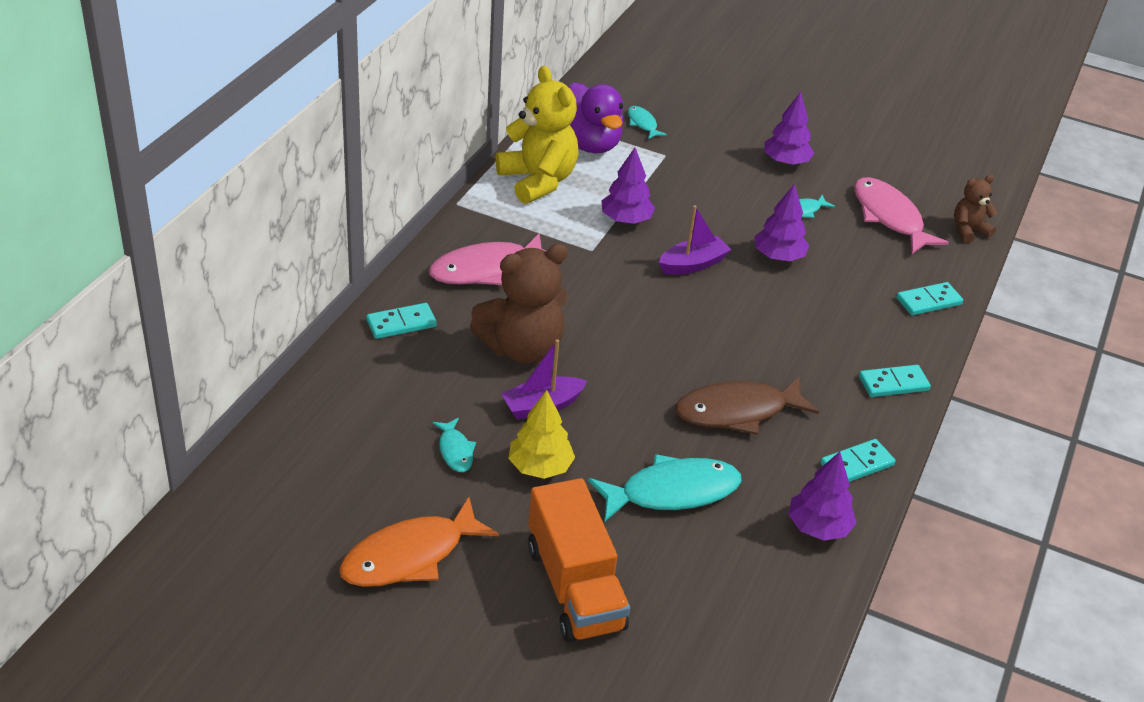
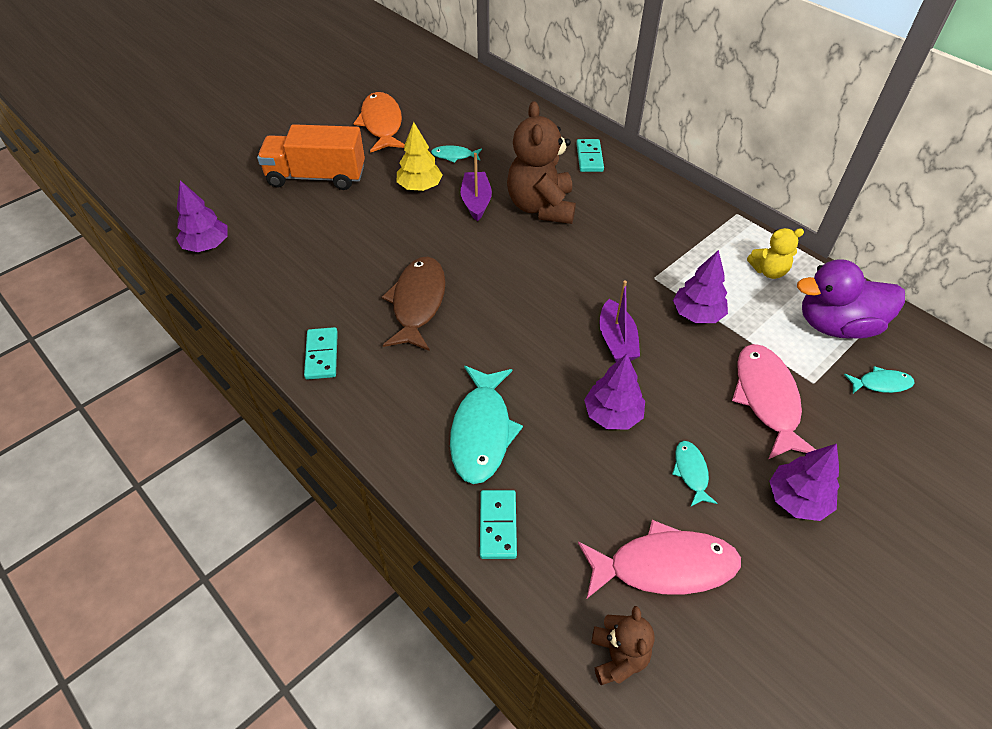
camera: 115 degrees right, 10 degrees up
(486, 269) = (642, 210): pink fish -> pink fish (767, 399)
(538, 181) = (768, 271): yellow teddy bear -> yellow teddy bear, size x0.52
(672, 492) = (361, 240): turquoise fish -> turquoise fish (482, 431)
(818, 527) = (280, 305): purple tree -> purple tree (207, 245)
(893, 384) = (395, 427): turquoise domino -> none

